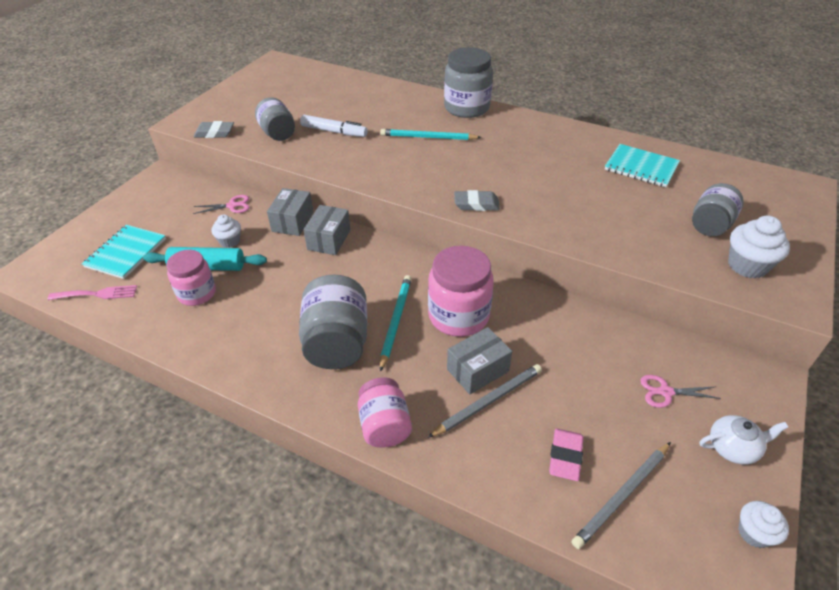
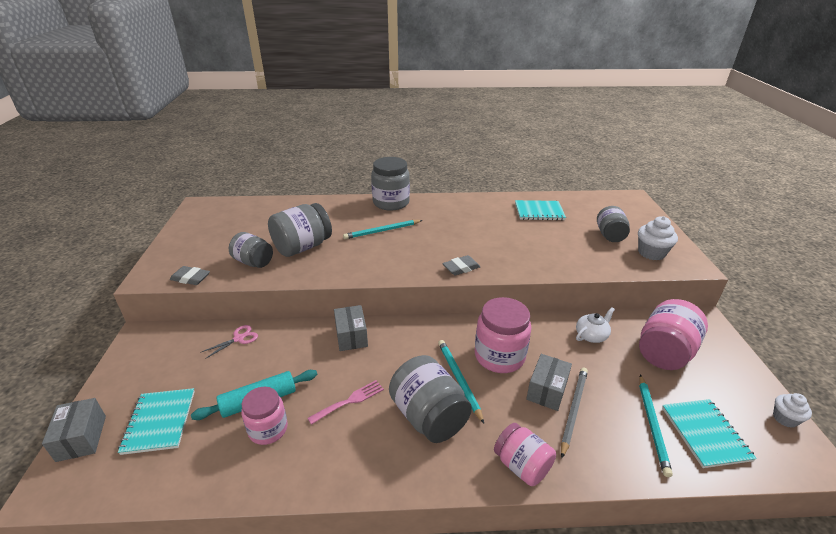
camera: 30 degrees left, 10 degrees down
(97, 294) = (158, 475): pink fork -> pink fork (350, 401)
(214, 133) = (190, 278): grey eraser -> grey eraser turned 45 degrees clockwise
(230, 241) = (262, 370): white cupcake -> none
(293, 221) = (307, 332): grey box -> grey box (82, 438)
(334, 131) = (302, 247): white marker -> grey jar
(565, 457) = (652, 425): pink eraser -> turquoise pencil
(622, 496) = (705, 433): grey pencil -> turquoise notebook
(665, 392) = (664, 352): pink scissors -> pink jar
(733, 447) = (727, 370): white teapot -> white teapot (591, 335)

